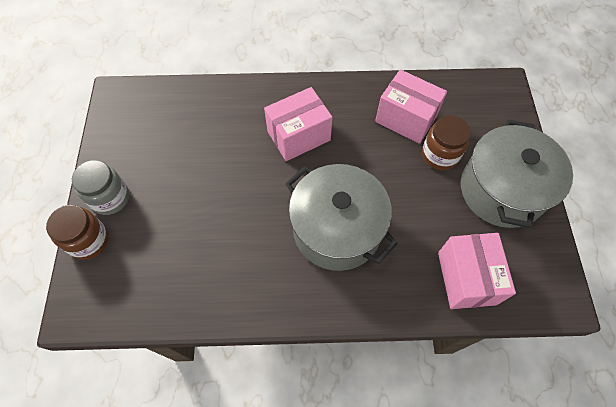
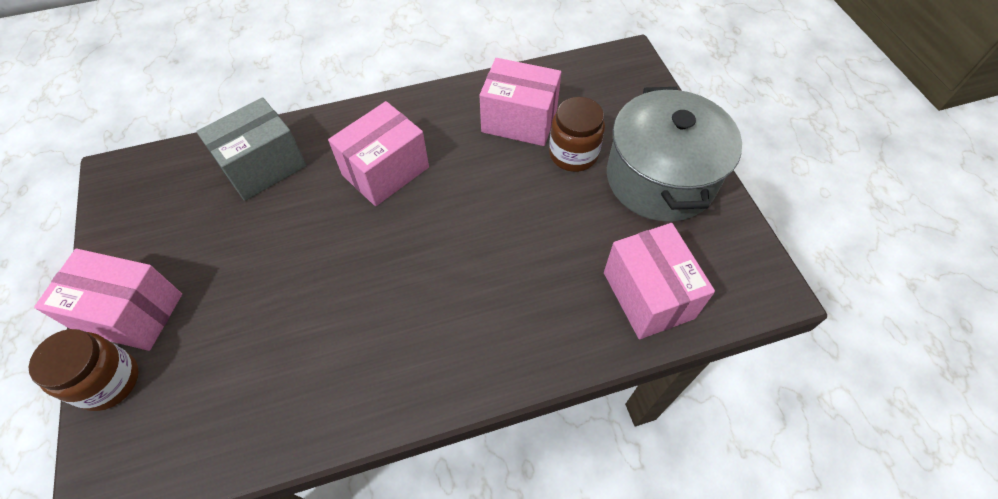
camera: 15 degrees left, 5 degrees down
(110, 198) = (131, 313): grey jar -> pink box
(214, 112) = (263, 166): none -> grey box
(337, 229) = (465, 276): grey pot -> none

